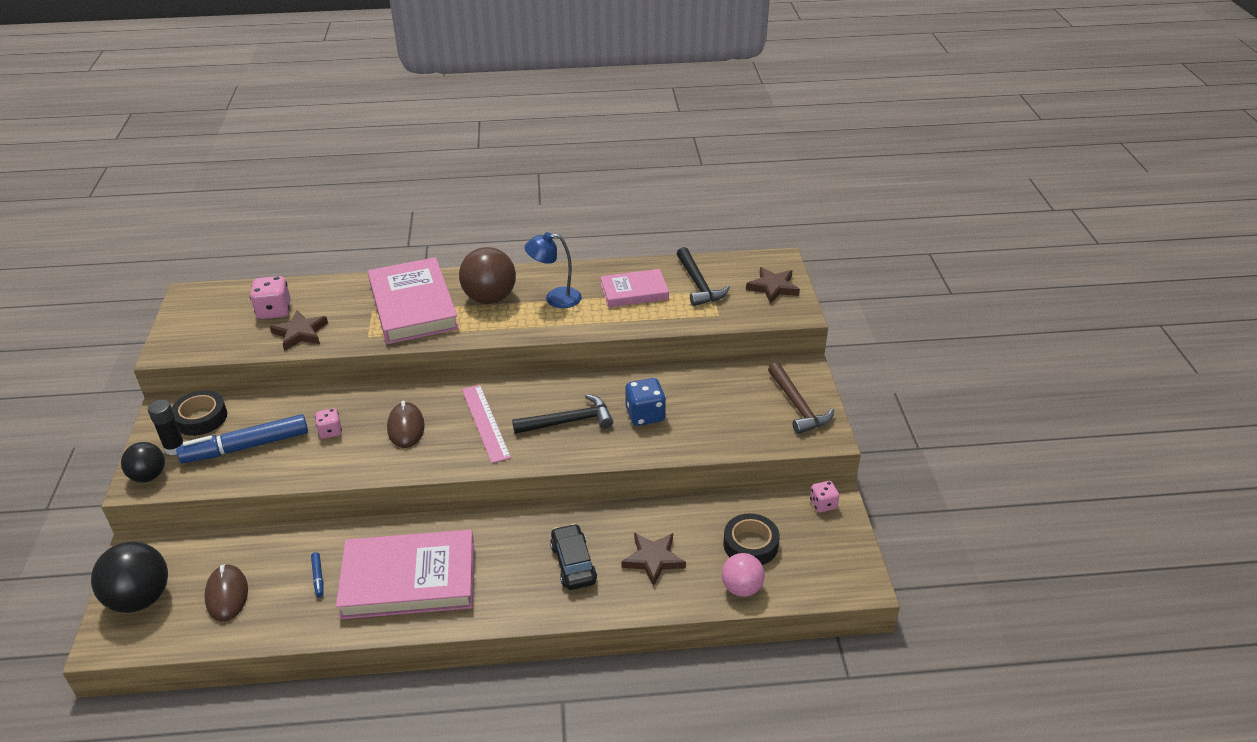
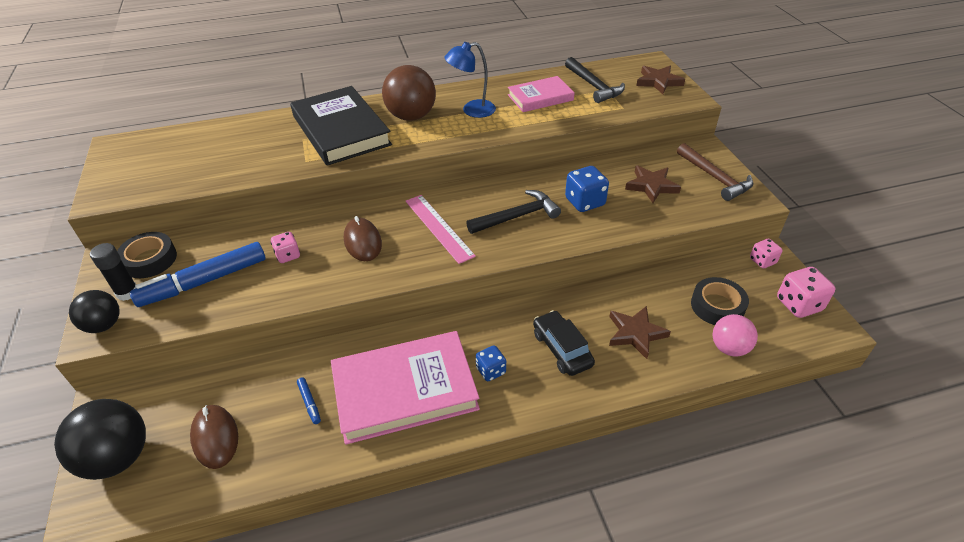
camera: 10 degrees left, 5 degrees up
(274, 311) = (205, 149): pink dice -> pink dice (798, 304)
(300, 333) = (237, 166): brown star -> brown star (651, 186)
(413, 306) = (341, 130): pink book -> black book
(496, 574) = (491, 371): none -> blue dice

